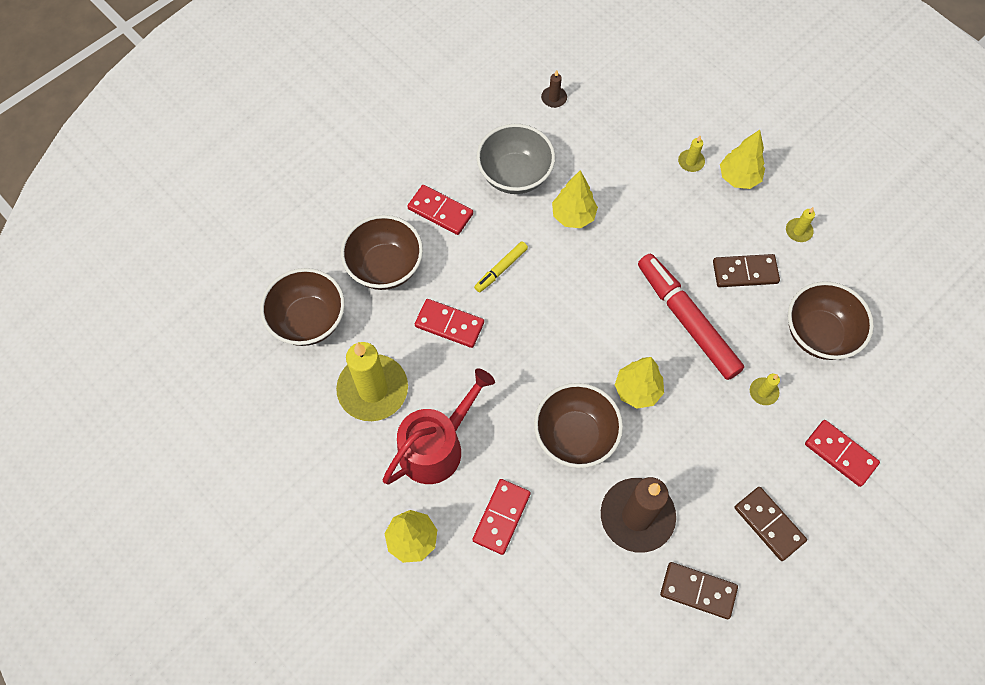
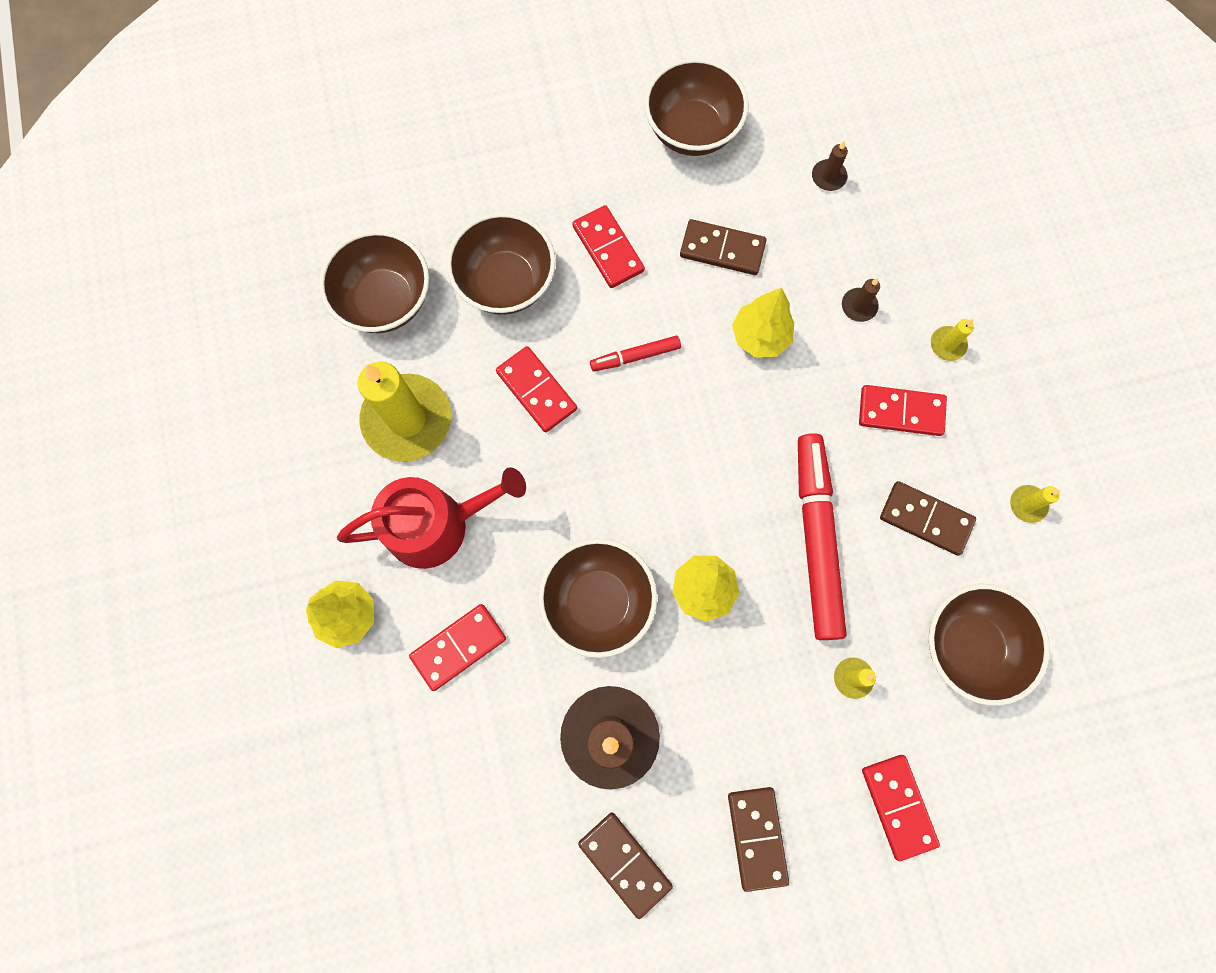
camera: 30 degrees right, 10 degrees up
(449, 112) = (692, 130): none -> brown bowl
(501, 269) = (635, 356): yellow marker -> red marker
(515, 175) = (722, 249): grey bowl -> brown domino
(622, 166) = (859, 306): none -> brown candle
(688, 216) = (901, 411): none -> red domino
(738, 178) = (995, 396): yellow tree -> none

